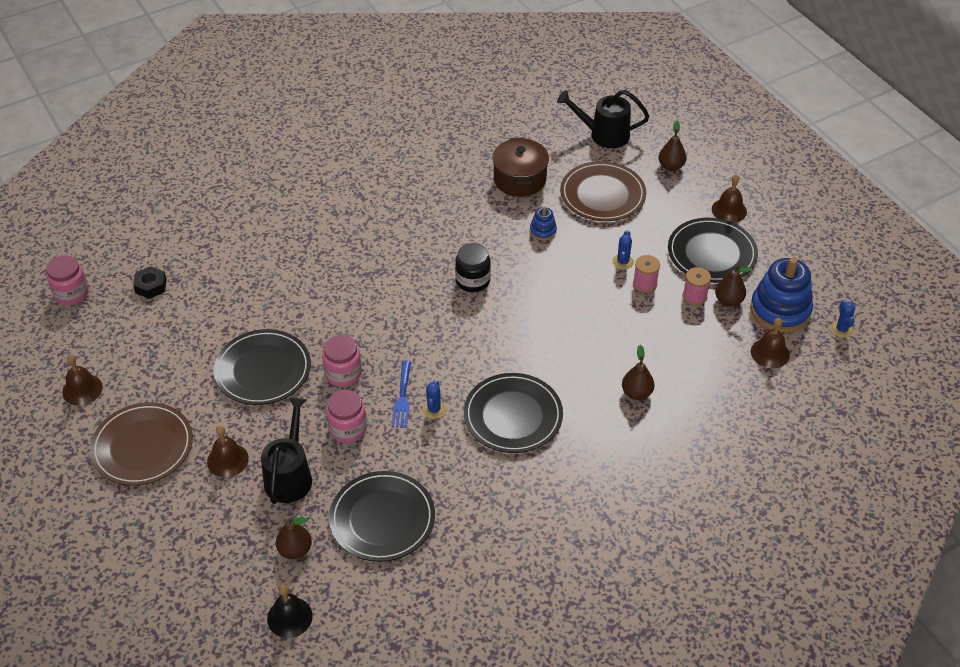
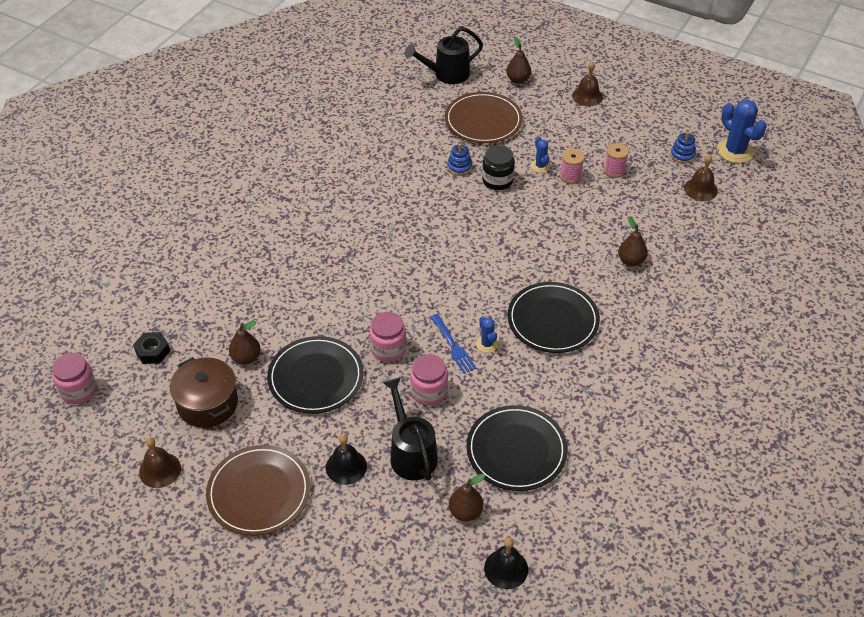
camera: 30 degrees left, 0 degrees up
(227, 460) = (346, 466): brown bell -> black bell
(473, 281) = (435, 229): black jar -> black jar (497, 180)
(520, 179) = (408, 134): brown pot -> brown pot (208, 403)
(712, 253) = (600, 133): black plate -> none
(728, 300) = (641, 163): brown pear -> brown pear (246, 358)
(780, 310) = (682, 155): blue stacking toy -> blue stacking toy, size x0.47
(841, 329) = (735, 151): blue cactus -> blue cactus, size x1.92

